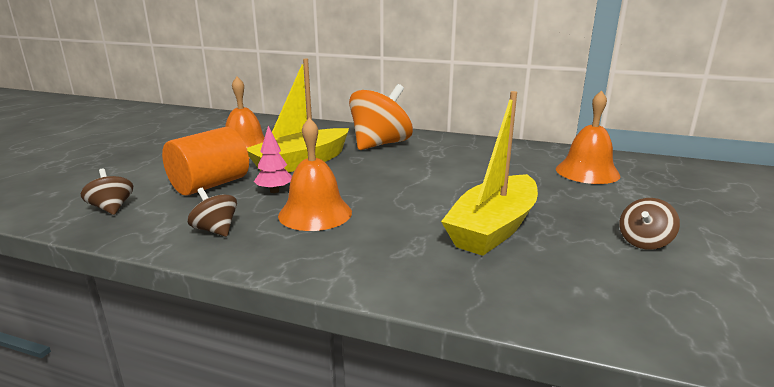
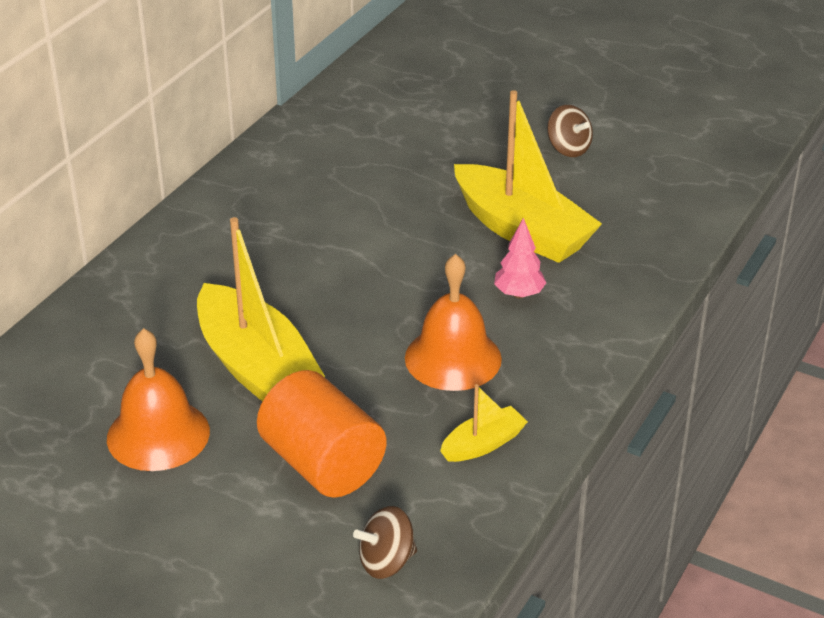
camera: 80 degrees left, 15 degrees up
(216, 230) = (483, 444): brown spinning top -> yellow boat
(274, 191) = (367, 395): pink tree -> pink tree (519, 294)
(380, 144) = (199, 277): orange spinning top -> none
(587, 172) = (384, 125): orange bell -> none

